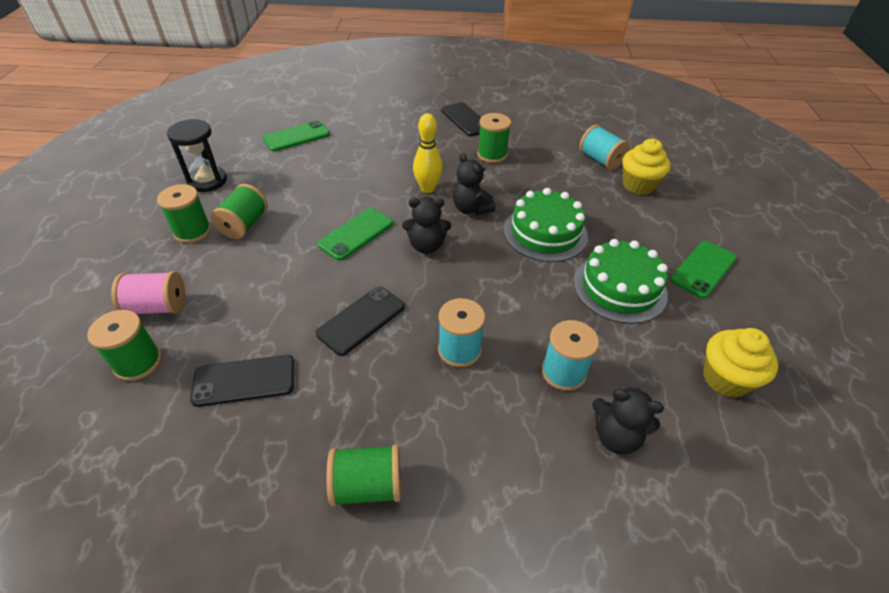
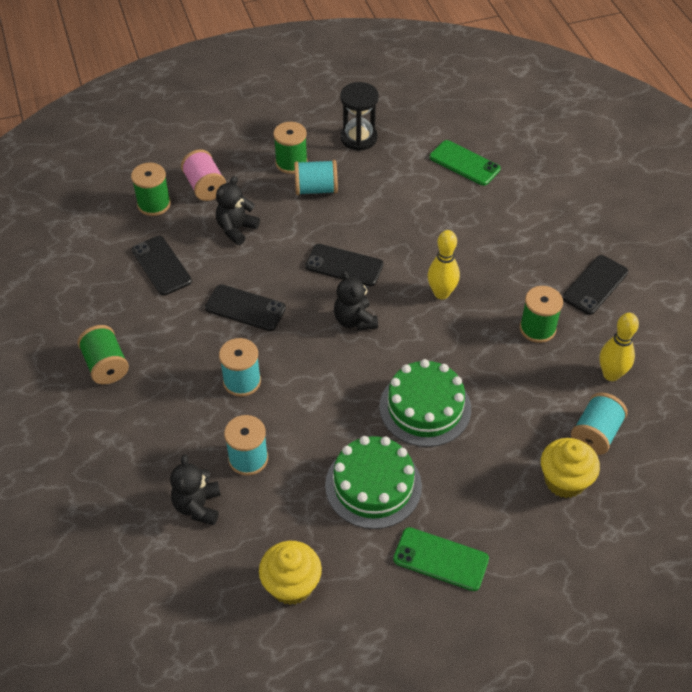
camera: 70 degrees right, 5 degrees up
(244, 225) = (316, 189): green spool -> turquoise spool
(356, 234) = (344, 265): green phone -> black phone
(471, 208) = (429, 337): black teddy bear -> black teddy bear (236, 229)
(550, 138) = (611, 374): none -> yellow bowling pin

